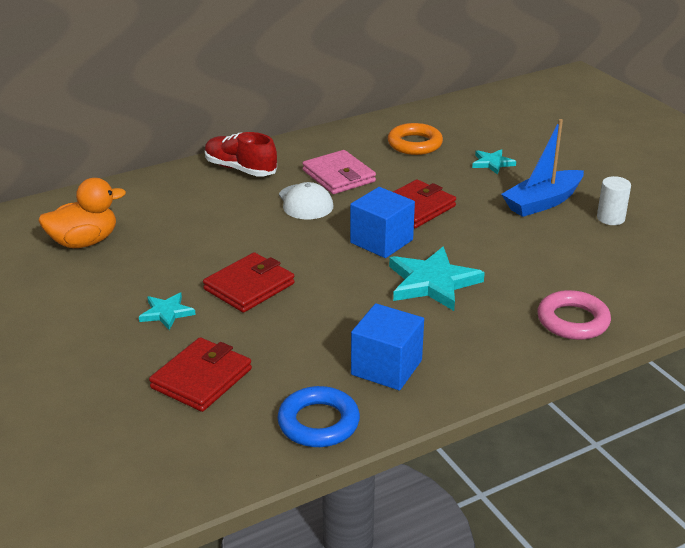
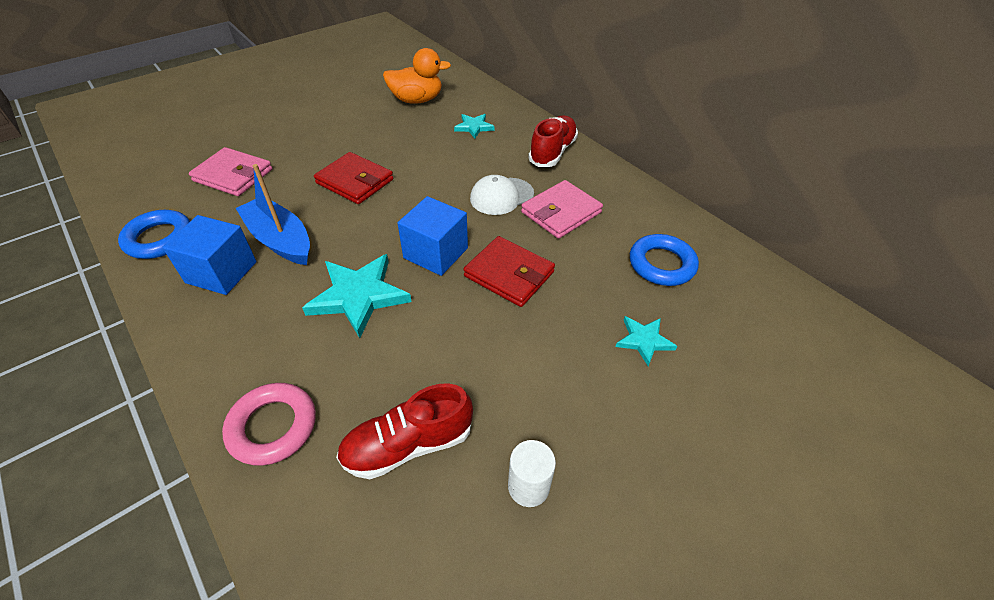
camera: 80 degrees right, 15 degrees up
(84, 242) = (417, 100): orange duck -> orange duck turned 60 degrees counterclockwise
(166, 313) = (320, 148): turquoise star -> turquoise star (474, 127)
(201, 378) = (233, 175): red wallet -> pink wallet
(414, 144) = (661, 264): orange ring -> blue ring
(542, 202) = (554, 398): blue boat -> blue boat (280, 240)
(584, 261) = (408, 445): none -> red shoe

